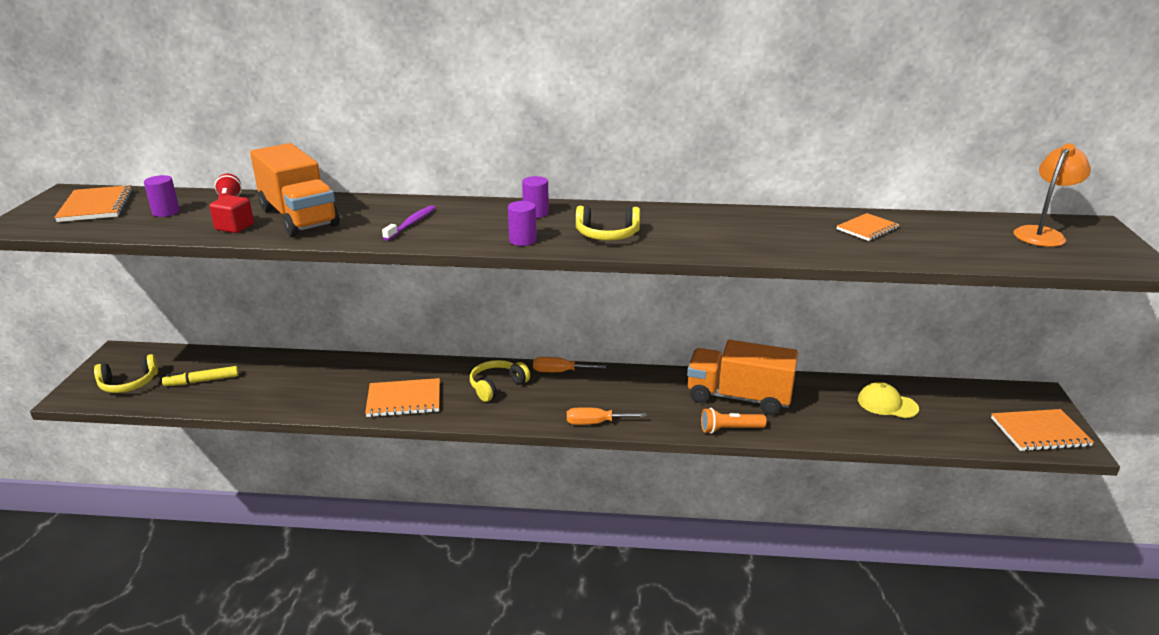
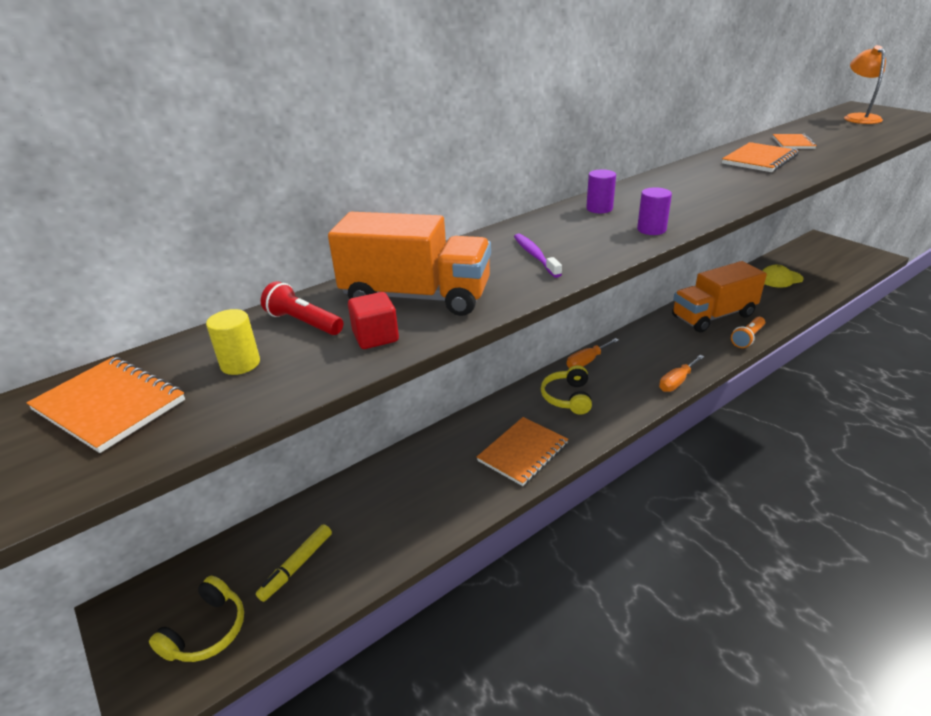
camera: 40 degrees left, 5 degrees up
(166, 212) = (240, 364): purple cylinder -> yellow cylinder
(607, 235) = (688, 202): yellow headphones -> none
(1039, 432) = (857, 258): orange notebook -> orange notebook (759, 160)

